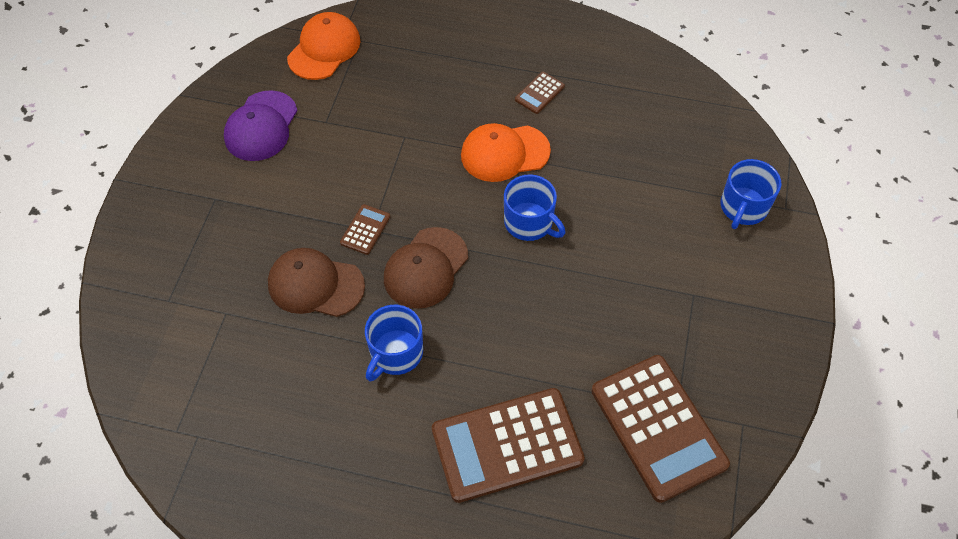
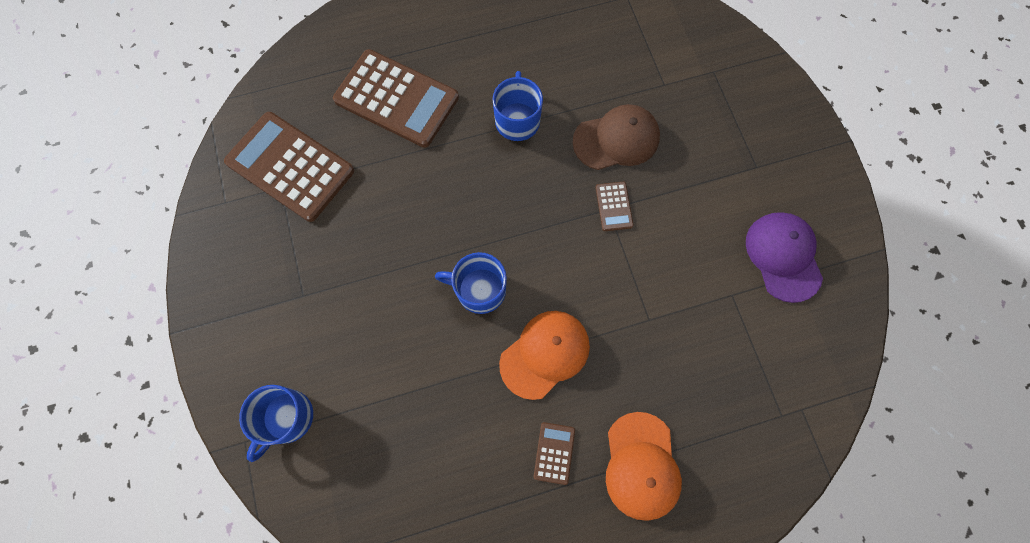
camera: 150 degrees right, 15 degrees up
(324, 49) = (805, 382): orange cap -> orange cap (641, 466)
(425, 268) = (541, 199): brown cap -> none
(507, 445) = (396, 99): brown calculator -> brown calculator turned 75 degrees clockwise
(743, 208) = (287, 418): blue mug -> blue mug turned 150 degrees counterclockwise

